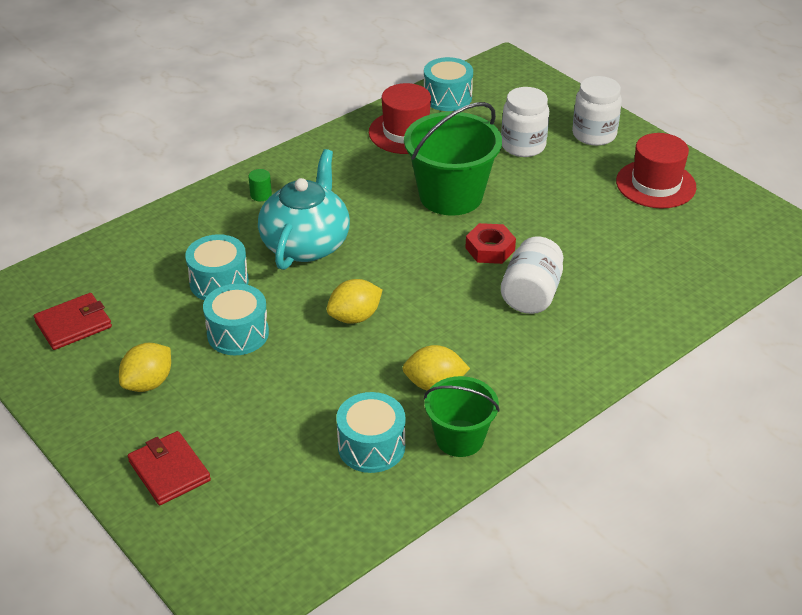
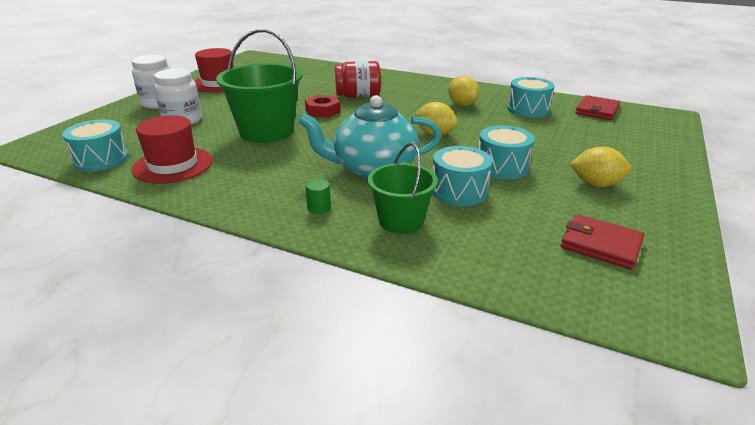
camera: 115 degrees left, 10 degrees down
(169, 471) = (640, 153): red wallet -> red wallet (597, 110)
(459, 438) = (490, 94): green bucket -> green bucket (401, 221)
(531, 294) = (358, 96): white jar -> red jar

